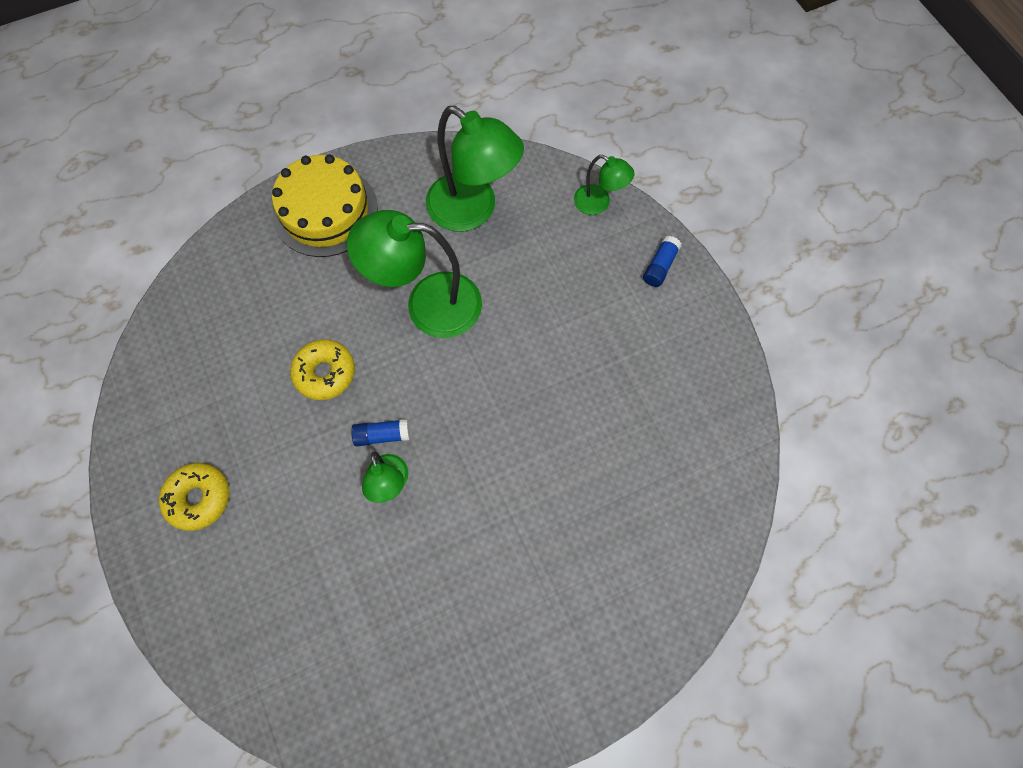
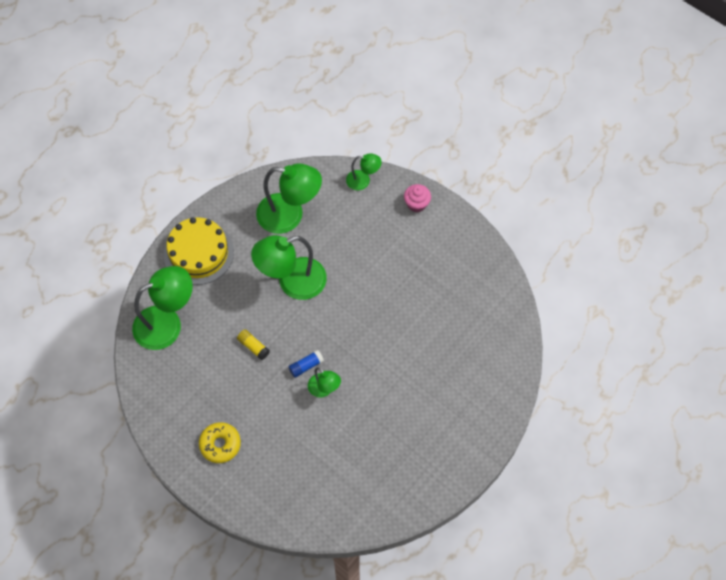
camera: 25 degrees left, 5 degrees down
(230, 289) = (167, 323): none -> green lamp
(325, 373) = (253, 347): yellow donut -> yellow glue stick
(660, 266) = (416, 204): blue glue stick -> pink cupcake

